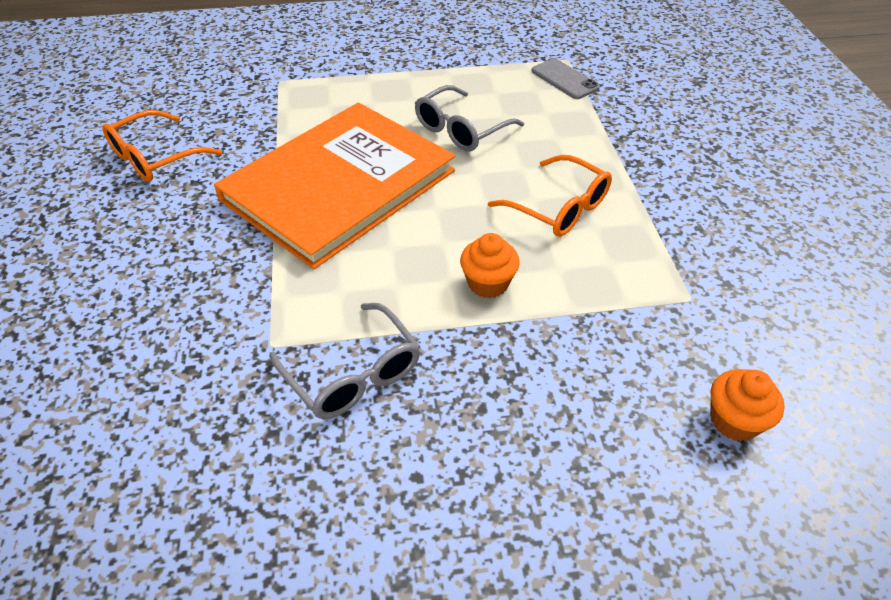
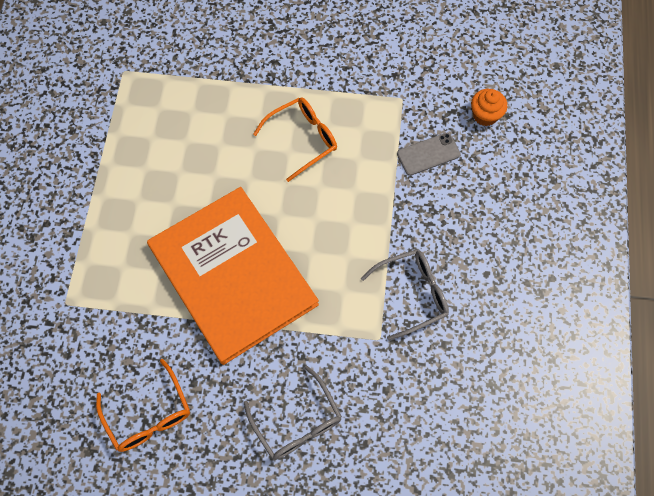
camera: 75 degrees left, 20 degrees up
(461, 130) = (193, 176): grey glasses -> grey glasses (297, 422)
(488, 283) = (360, 202): orange cupcake -> none
(564, 79) = (152, 83): grey phone -> grey phone (428, 154)

